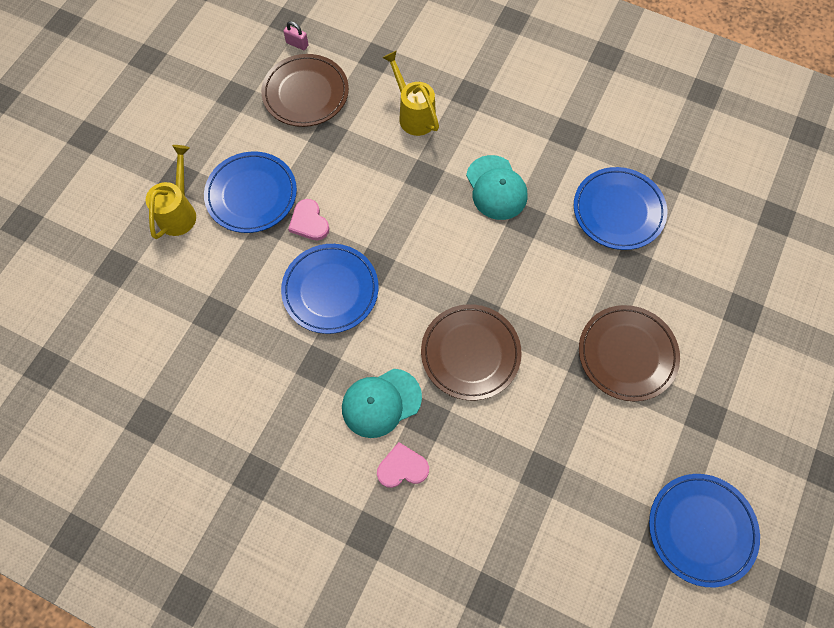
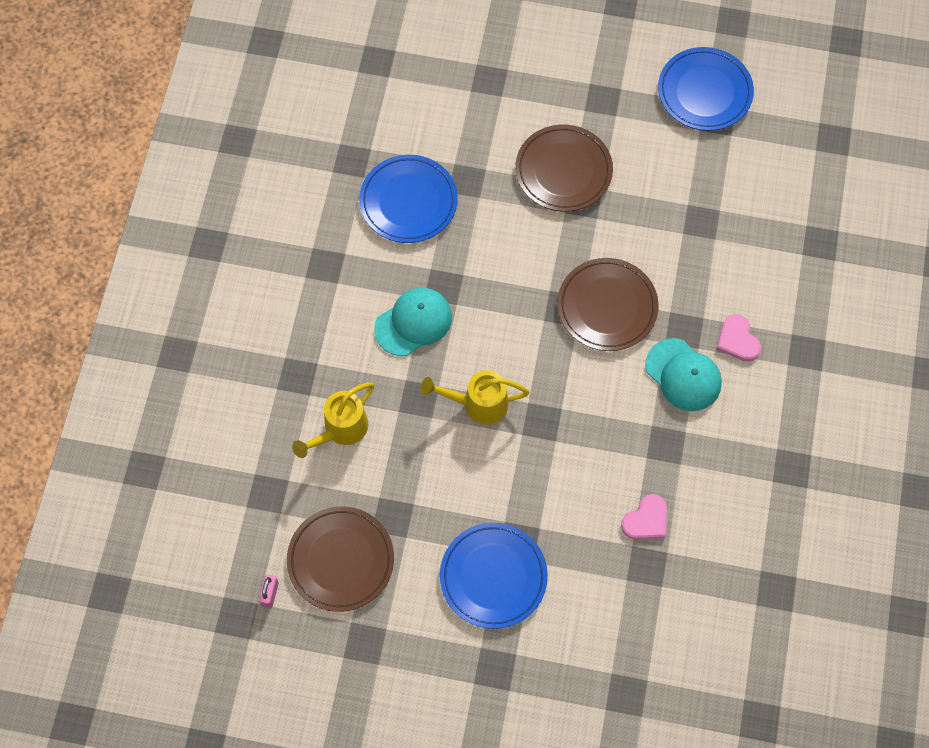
camera: 105 degrees left, 0 degrees up
(179, 212) = (538, 650): yellow watering can -> yellow watering can (478, 404)
(309, 222) = (509, 503): pink heart -> pink heart (646, 520)
(330, 290) = (582, 456): blue plate -> none

